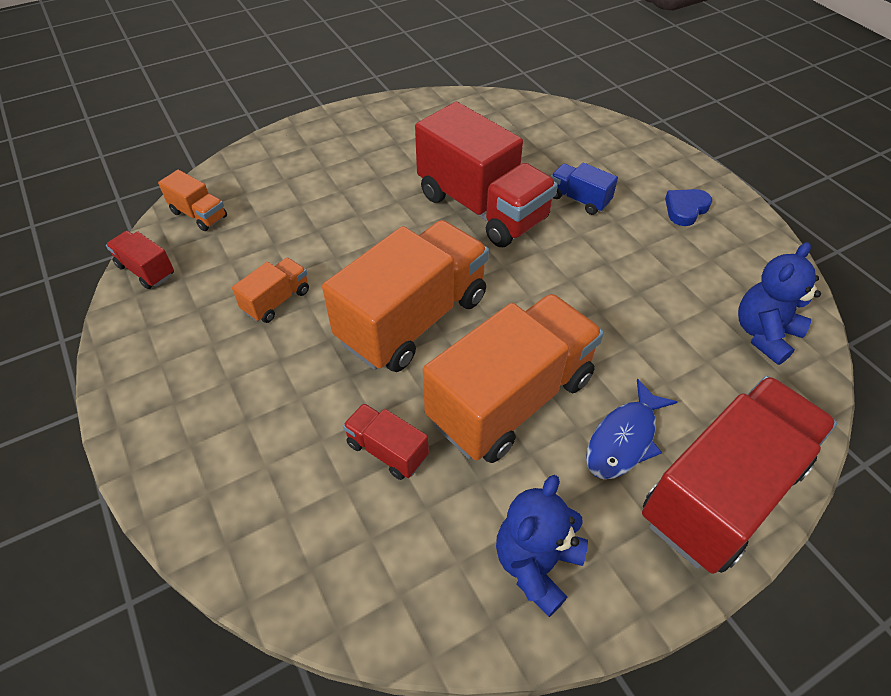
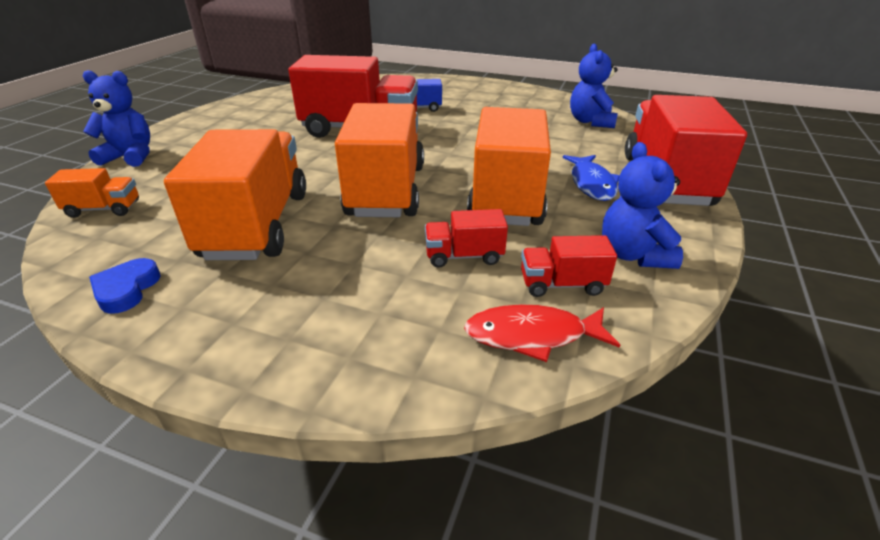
camera: 40 degrees left, 15 degrees down
(146, 270) = (83, 260): red truck -> red truck (562, 284)
(265, 150) = (130, 157): none -> blue teddy bear
(276, 301) = (257, 225): orange truck -> orange truck, size x2.23
(340, 577) = (532, 335): none -> red fish
(685, 209) = (483, 95): blue heart -> blue heart (126, 289)

